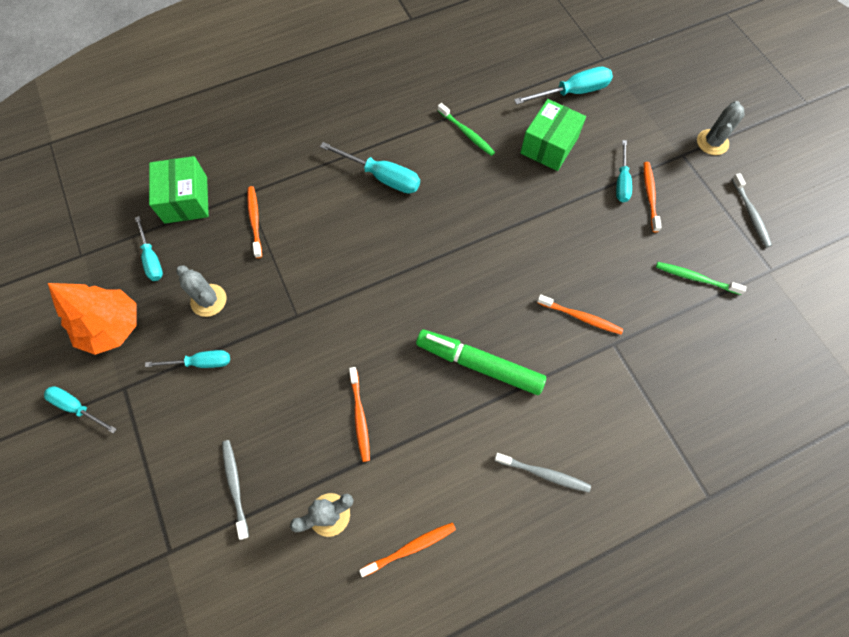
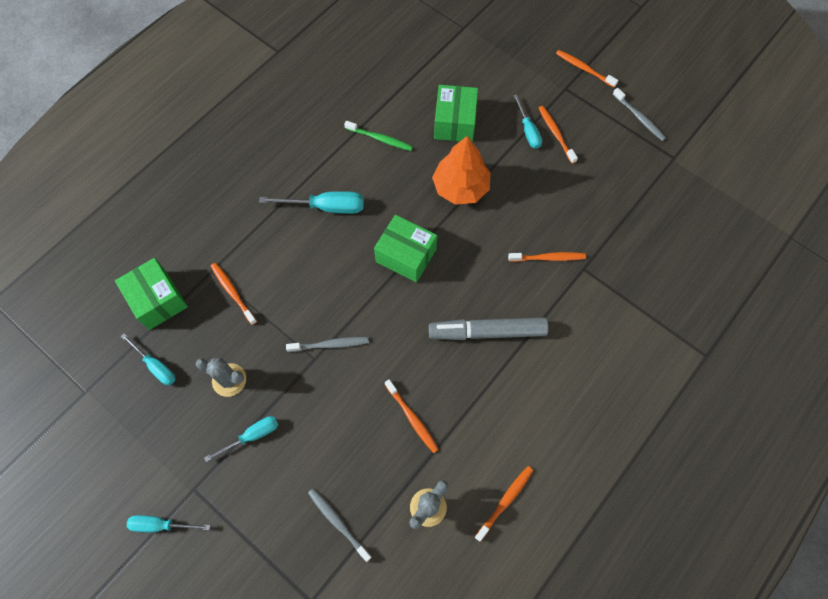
camera: 25 degrees left, 0 degrees up
(112, 327) = (153, 442): orange tree -> orange tree (460, 187)
(435, 254) = (406, 255): none -> green box
(479, 364) = (487, 332): green marker -> grey marker
(544, 474) = (578, 395): grey toothbrush -> grey toothbrush (330, 345)
(572, 92) = (452, 68): turquoise screwdriver -> none
(695, 278) = (621, 188): green toothbrush -> none
(712, 142) = (584, 69): grey cactus -> orange toothbrush

